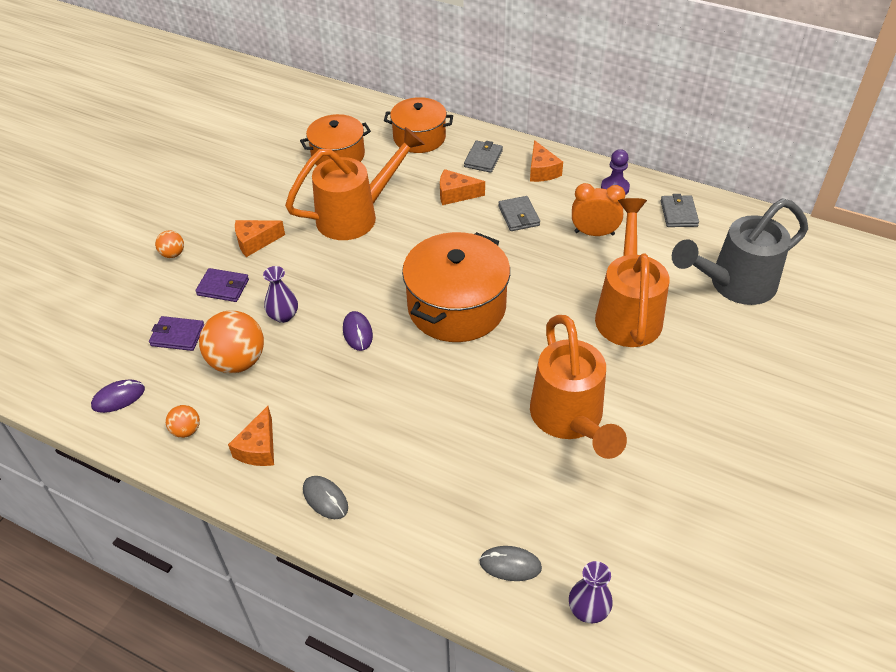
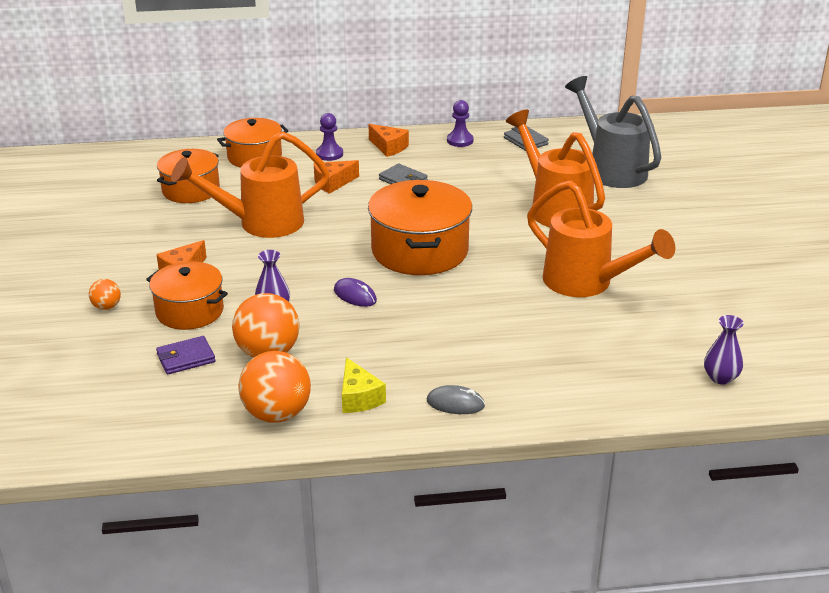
camera: 35 degrees left, 15 degrees down
(118, 398) = (180, 420): purple mouse -> none
(186, 430) = (277, 414): orange ball -> orange ball, size x2.02
(223, 287) = (190, 311): purple wallet -> orange pot
(259, 448) = (359, 397): orange cheese -> yellow cheese
(357, 215) = (260, 223): orange watering can -> orange watering can turned 135 degrees counterclockwise
(483, 159) = (329, 154): grey wallet -> purple pawn
(510, 565) = (641, 378): grey mouse -> none
(594, 233) = (476, 172): orange clock -> none
(733, 285) = (611, 169): grey watering can -> grey watering can turned 120 degrees clockwise

